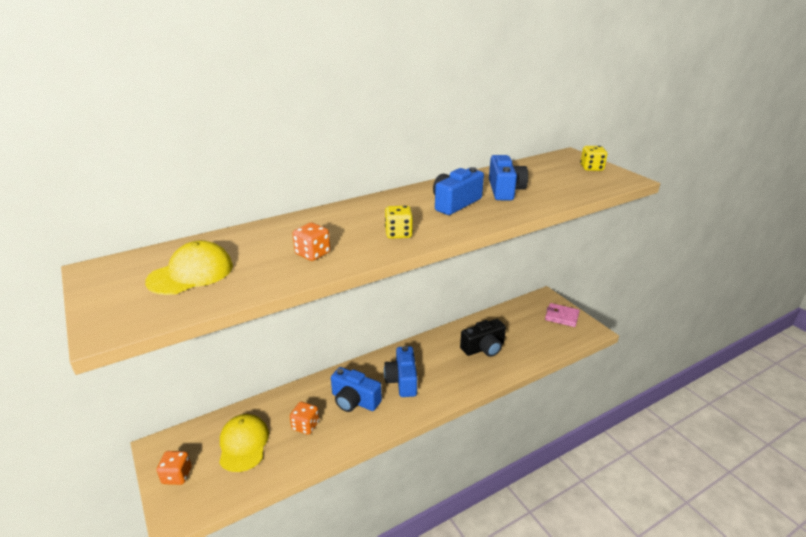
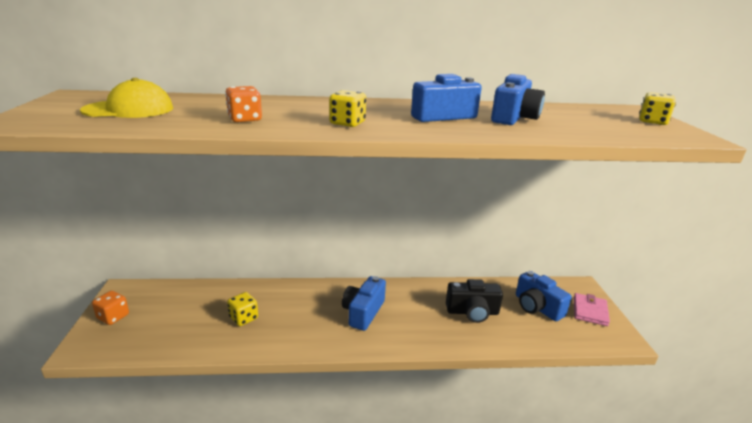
camera: 25 degrees right, 5 degrees down
(243, 444) = (182, 313): yellow cap -> none
(305, 426) = (243, 318): orange dice -> yellow dice
(354, 400) = (304, 313): blue camera -> blue camera (537, 307)
(561, 317) = (590, 311): pink wallet -> pink wallet turned 60 degrees clockwise

